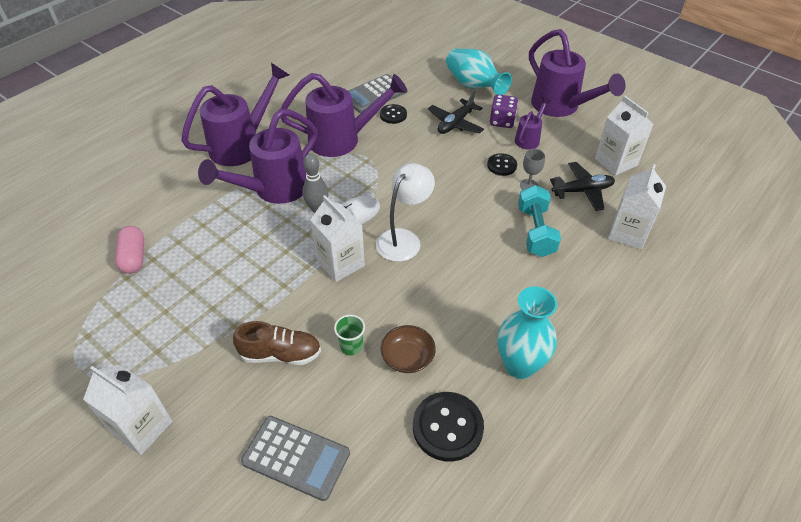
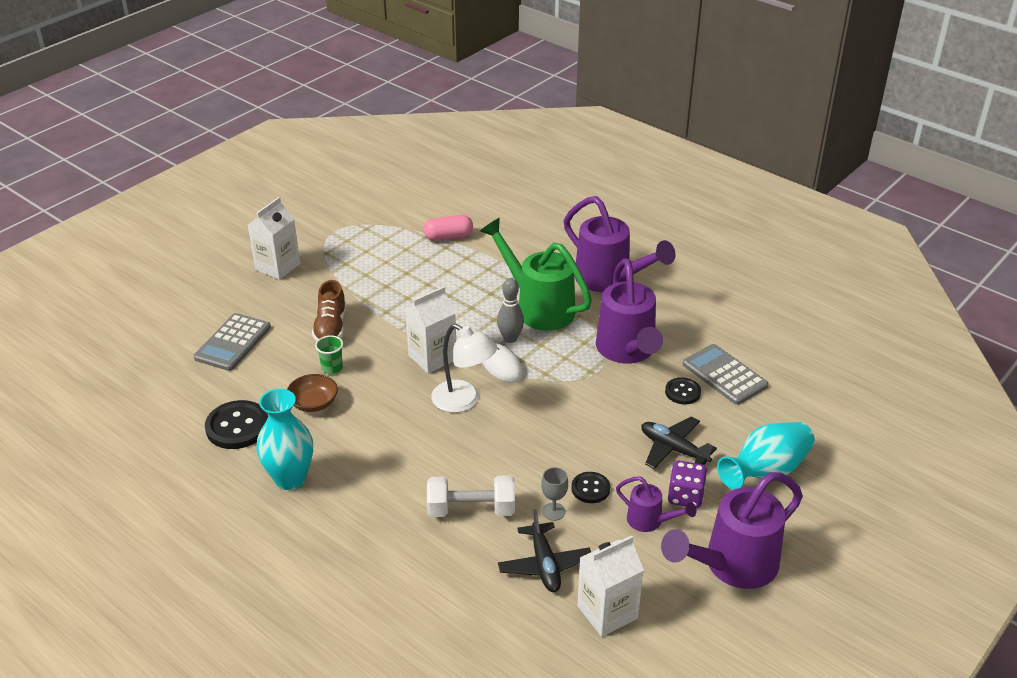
camera: 90 degrees right, 10 degrees down
(273, 190) = (538, 307): purple watering can -> green watering can
(535, 231) = (471, 510): turquoise dumbbell -> white dumbbell
(628, 233) = (465, 599): white carton -> none

